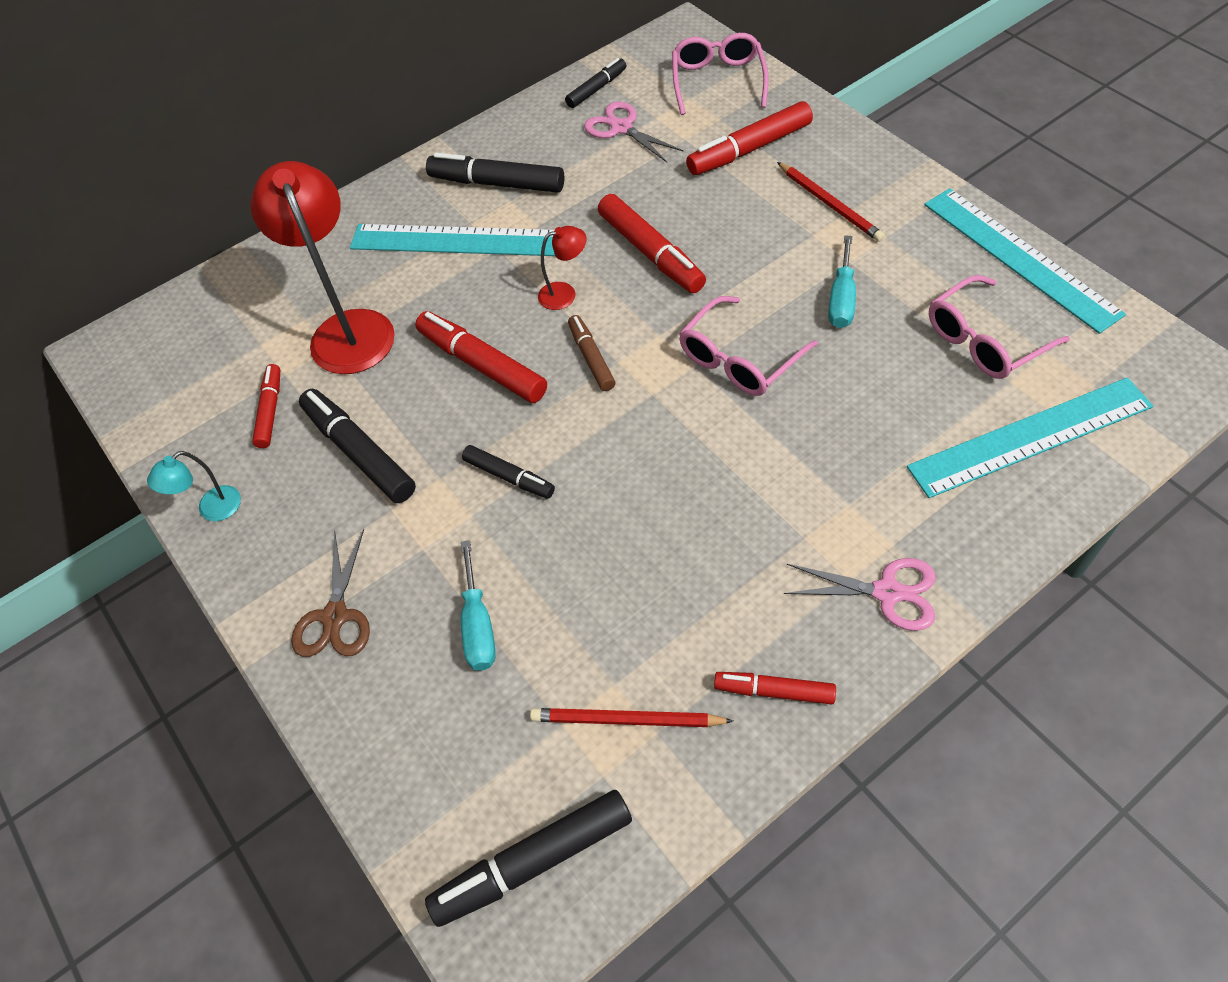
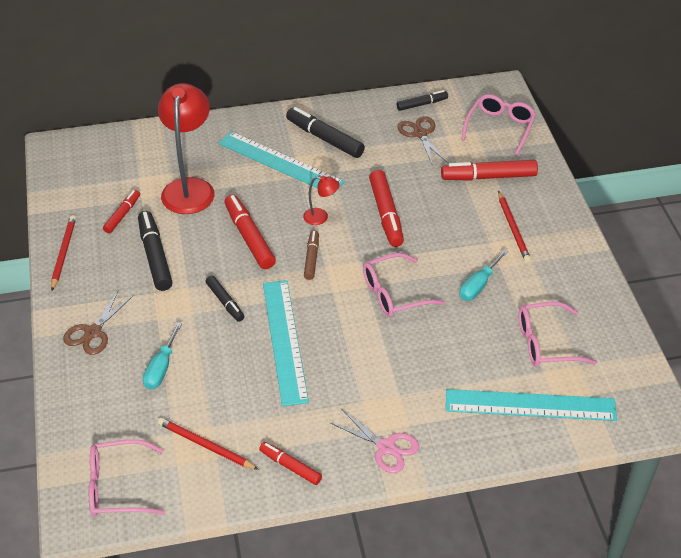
camera: 20 degrees right, 10 degrees down
(212, 509) = (63, 253): turquoise lamp -> red pencil
(533, 862) = (117, 487): black marker -> pink glasses
(621, 128) = (420, 134): pink scissors -> brown scissors
(1019, 258) = (605, 306): turquoise ruler -> turquoise ruler (284, 341)

